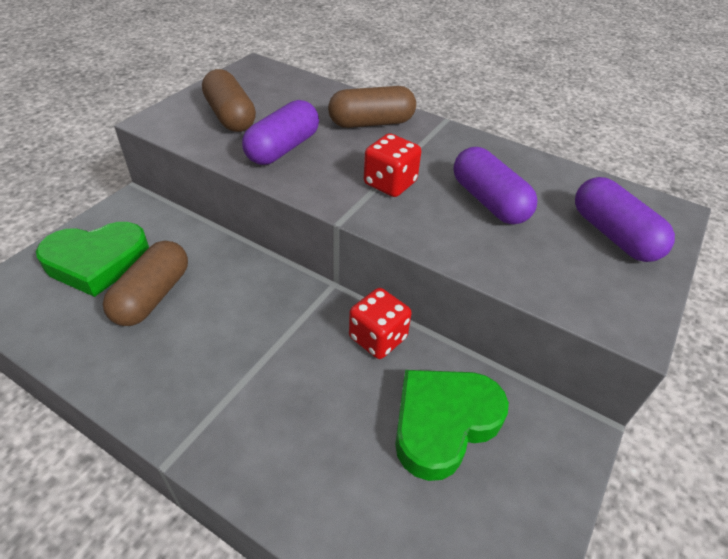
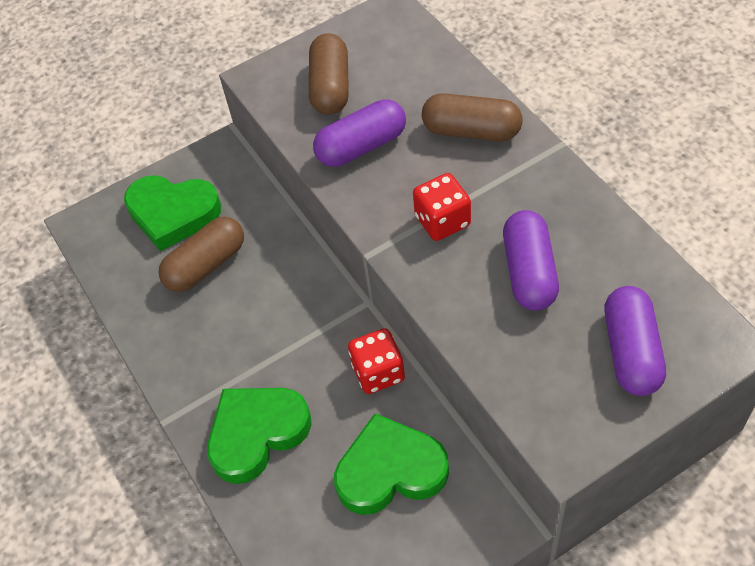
camera: 35 degrees right, 10 degrees up
(284, 438) = (257, 434): none -> green heart

